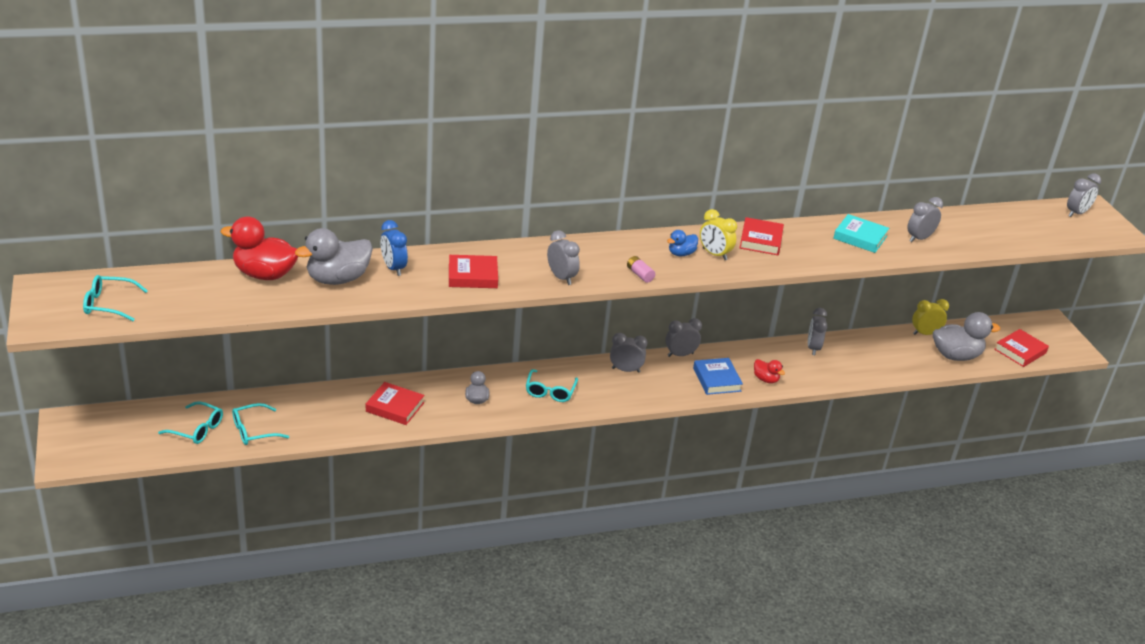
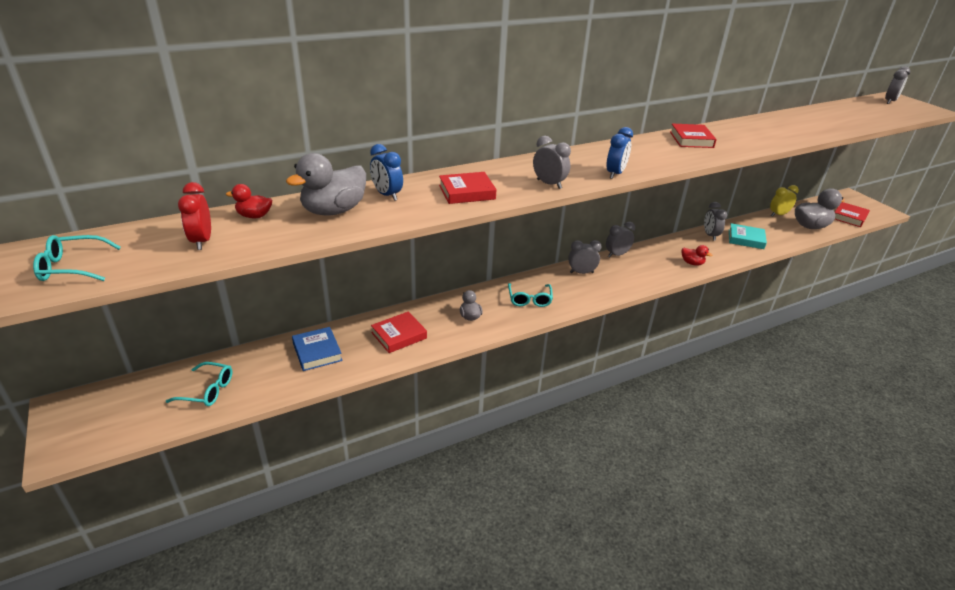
camera: 10 degrees left, 0 degrees up
(215, 295) = (202, 241): none -> red clock
(254, 431) = (267, 381): turquoise glasses -> none
(264, 274) = (254, 216): red duck -> red duck, size x0.51
(395, 407) = (399, 335): red book -> red book turned 45 degrees counterclockwise
(640, 275) = (615, 174): pink battery -> blue clock
(681, 254) = (637, 155): blue duck -> none
(714, 254) = (664, 152): yellow clock -> none
(717, 379) = (656, 269): blue book -> blue book (317, 352)
(860, 237) = (762, 130): turquoise book -> turquoise book (746, 239)
(919, 238) = (804, 126): grey clock -> none

